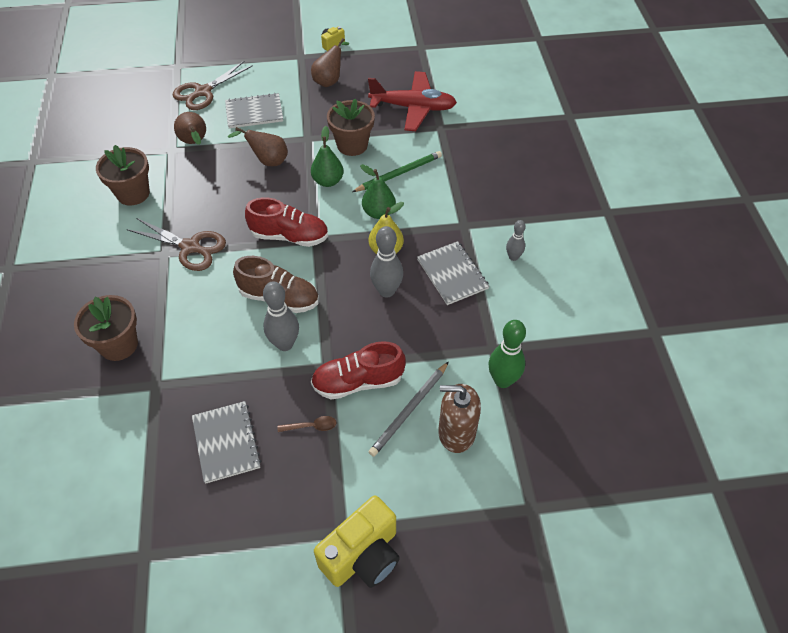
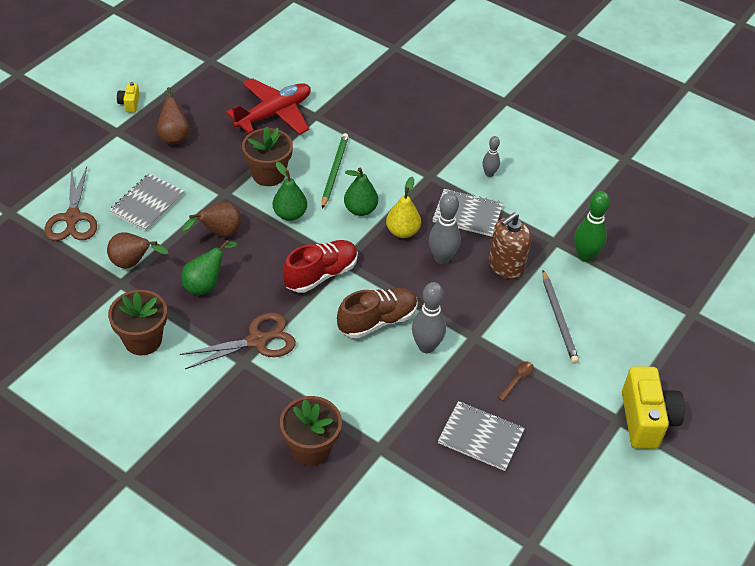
camera: 50 degrees left, 5 degrees down
(214, 187) = (206, 284): none -> green pear
(358, 382) = (506, 329): red shoe -> none
(456, 433) = (601, 308): brown soap dispenser -> brown soap dispenser (506, 266)

